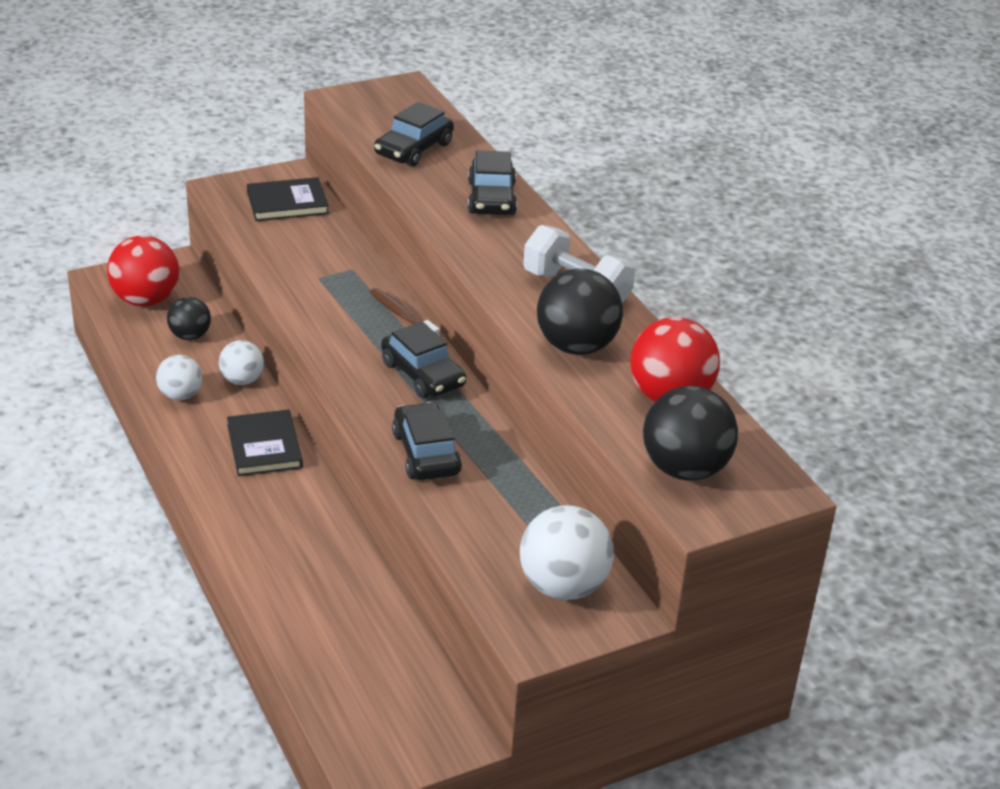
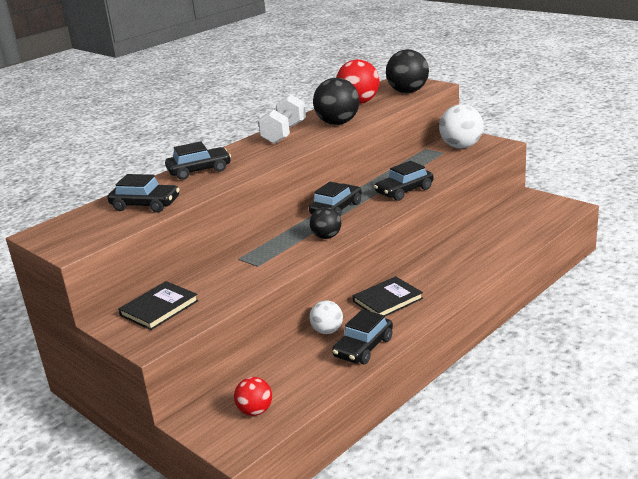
camera: 105 degrees left, 10 degrees down
(146, 300) = (255, 411): red ball -> red ball, size x0.60
(180, 395) = (363, 347): white ball -> black car
(190, 336) = (290, 371): black ball -> black ball (326, 237)
(287, 203) = (159, 308): black book -> black book turned 75 degrees clockwise
(402, 315) = (281, 229): brown toothbrush -> none

